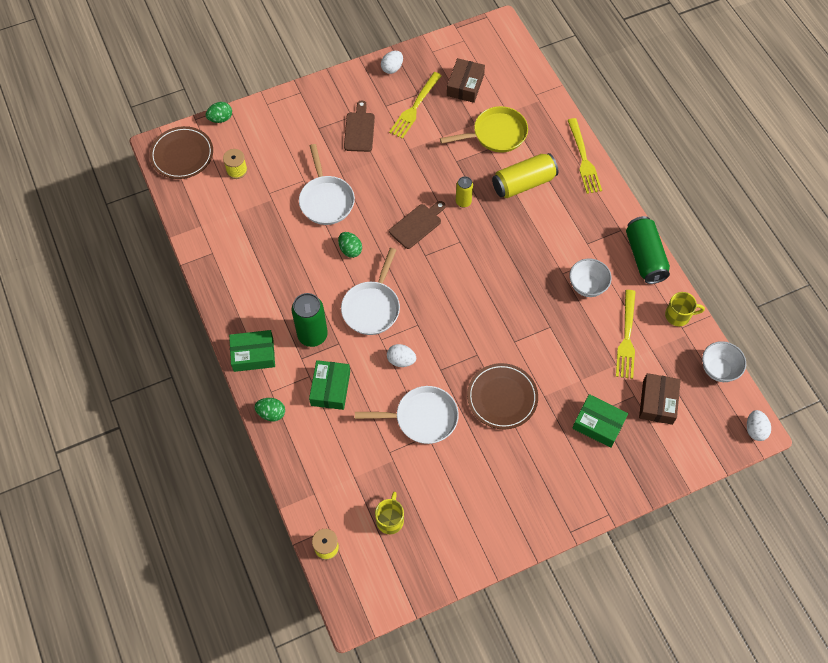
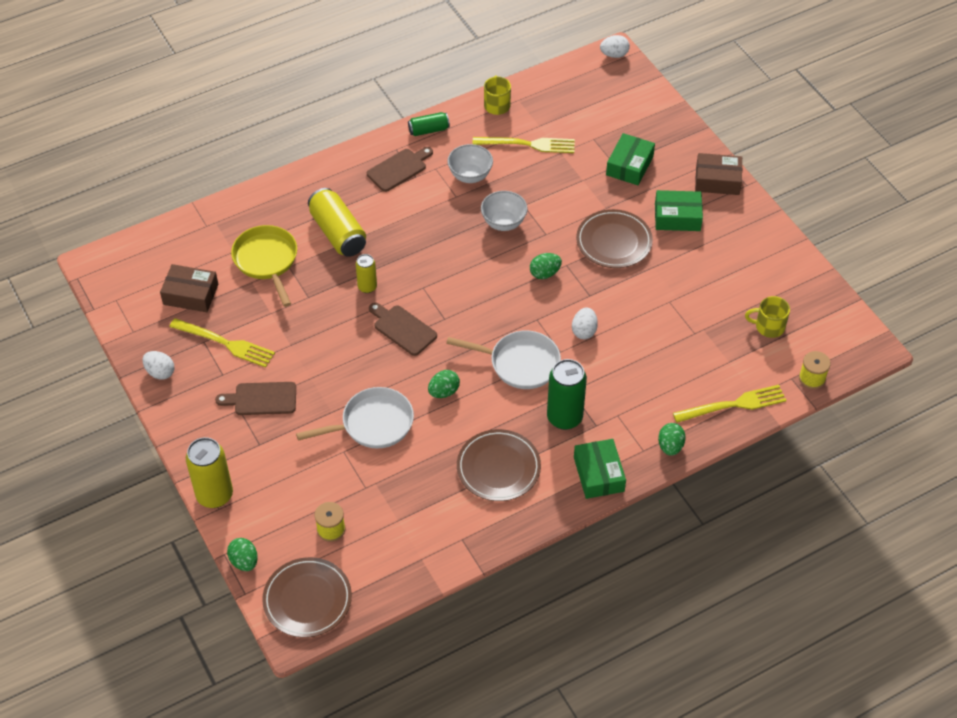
camera: 95 degrees left, 10 degrees down
(271, 283) = (498, 468): none -> brown plate
(278, 101) = (214, 495): none -> yellow can
(330, 388) = (629, 393): green box -> green box (677, 217)
(422, 418) = (649, 307): white pan -> none
(468, 336) = (545, 273): none -> green egg
(584, 159) = (302, 180): yellow fork -> yellow fork (734, 404)
(596, 231) = (399, 169): none -> brown cutting board
(644, 257) = (429, 130): green can -> green can, size x0.57
(657, 402) = (597, 122): brown box -> brown box (717, 180)
(718, 369) = (554, 77): white bowl -> white bowl (503, 223)

